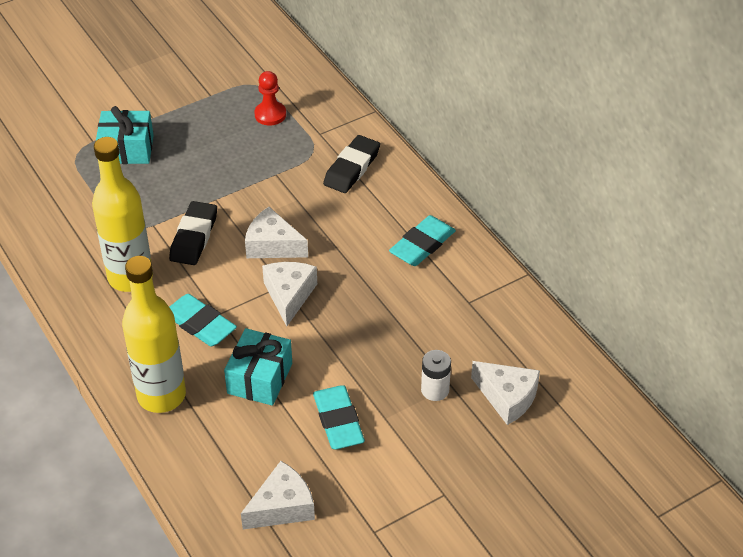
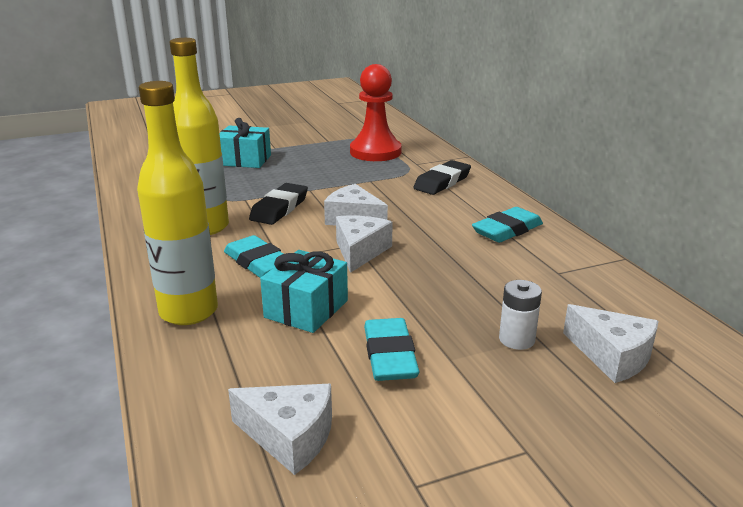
camera: 10 degrees right, 20 degrees down
(270, 114) = (375, 152): red pawn -> red pawn, size x1.85
(282, 507) = (289, 436): white cheese -> white cheese turned 45 degrees clockwise

